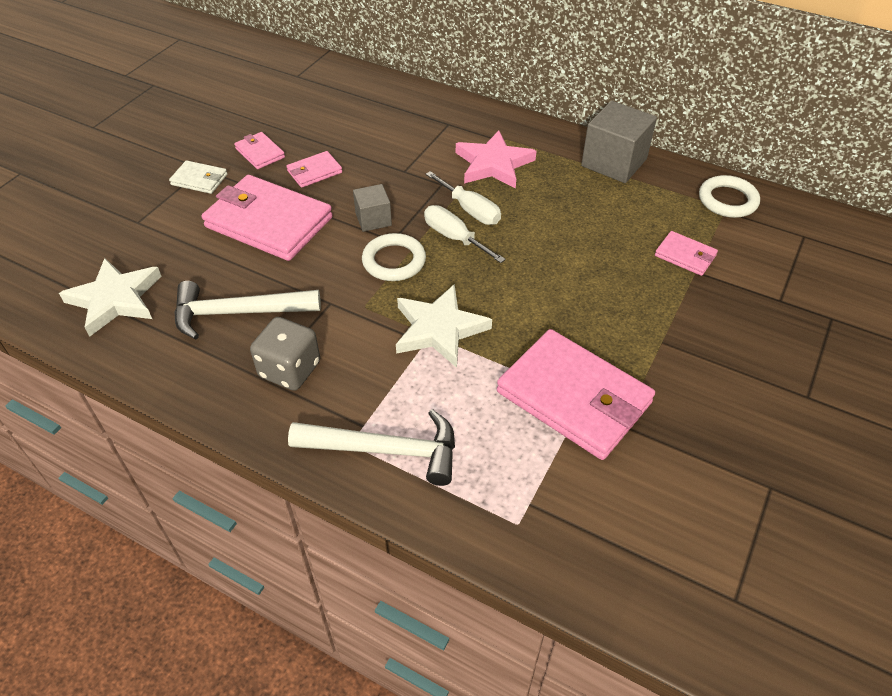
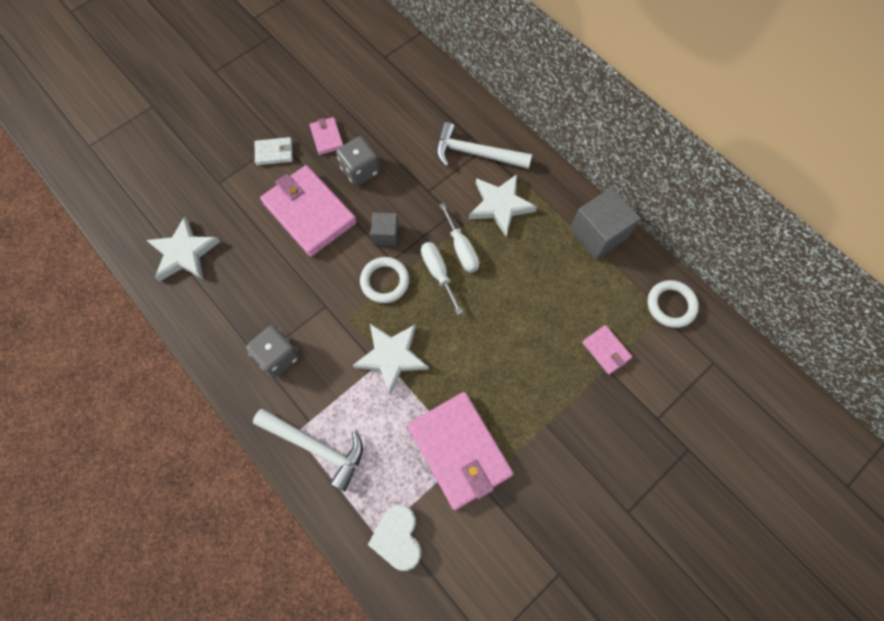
camera: 20 degrees right, 20 degrees up
(199, 180) = (274, 152): white wallet -> white wallet turned 45 degrees counterclockwise
(238, 313) = (261, 294): white hammer -> white hammer (476, 154)
(314, 172) = (360, 171): pink wallet -> grey dice
(494, 164) = (500, 205): pink star -> white star
(546, 516) = (398, 537): none -> white heart

